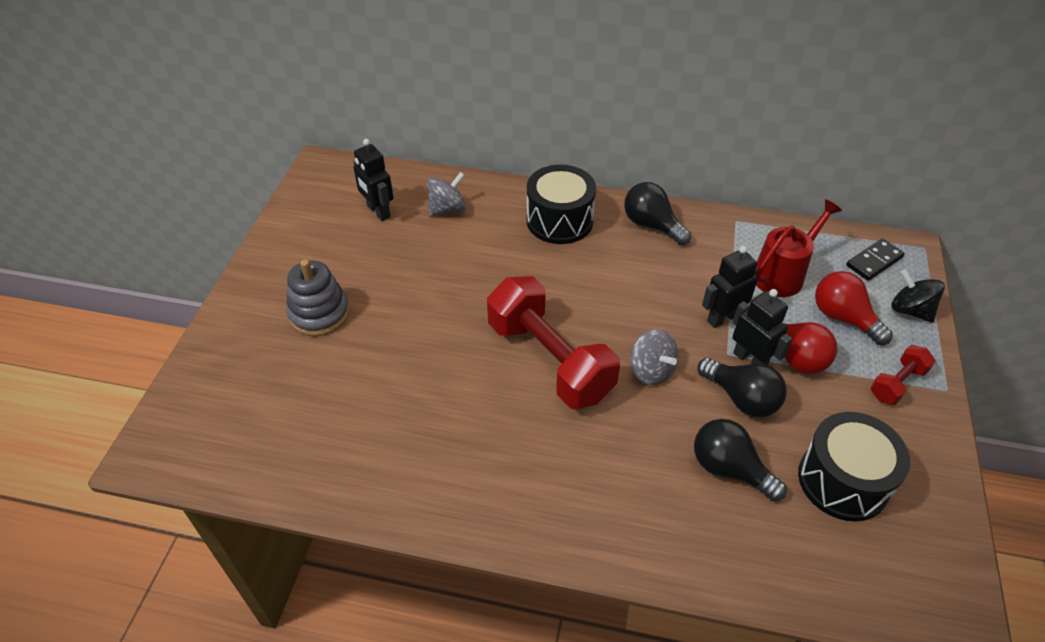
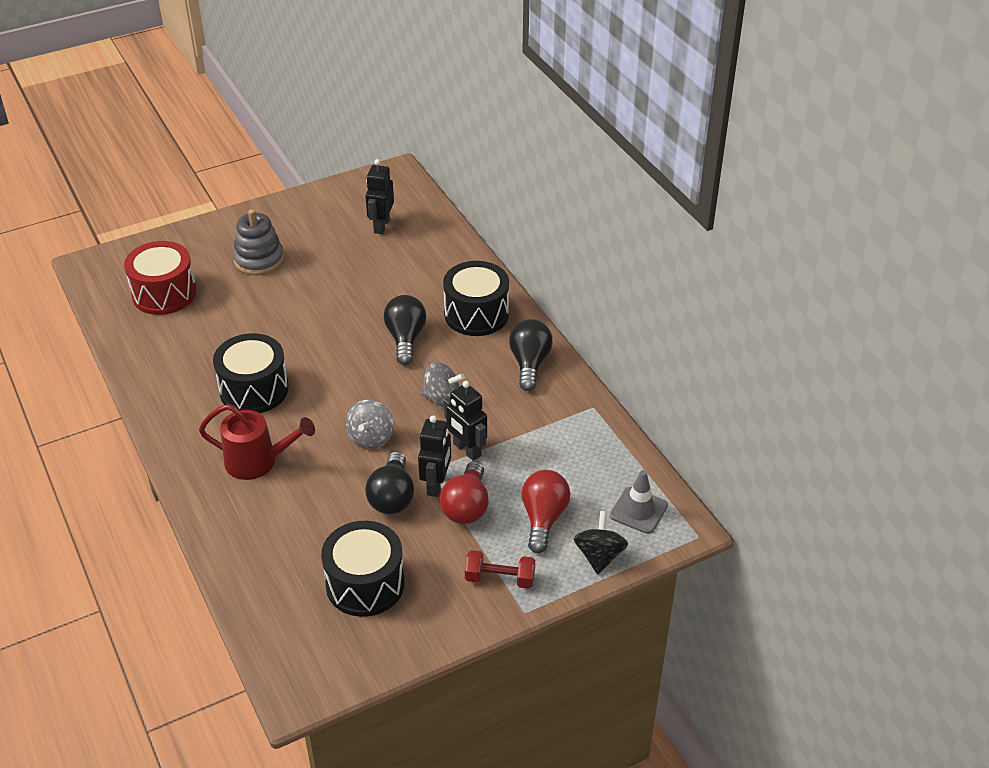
camera: 50 degrees right, 5 degrees down
(277, 413) = (164, 293): none -> red drum
(447, 209) = (422, 254): grey spinning top -> grey spinning top (442, 399)
(502, 419) = (254, 389): none -> black drum
(549, 360) = (328, 383): red dumbbell -> none
(722, 318) = (466, 450): black robot -> black robot turned 150 degrees counterclockwise
(729, 469) = (318, 519): black light bulb -> black light bulb (405, 338)
(783, 274) = (557, 462): red watering can -> red watering can (258, 462)
(874, 261) = (638, 510): black domino -> grey traffic cone

